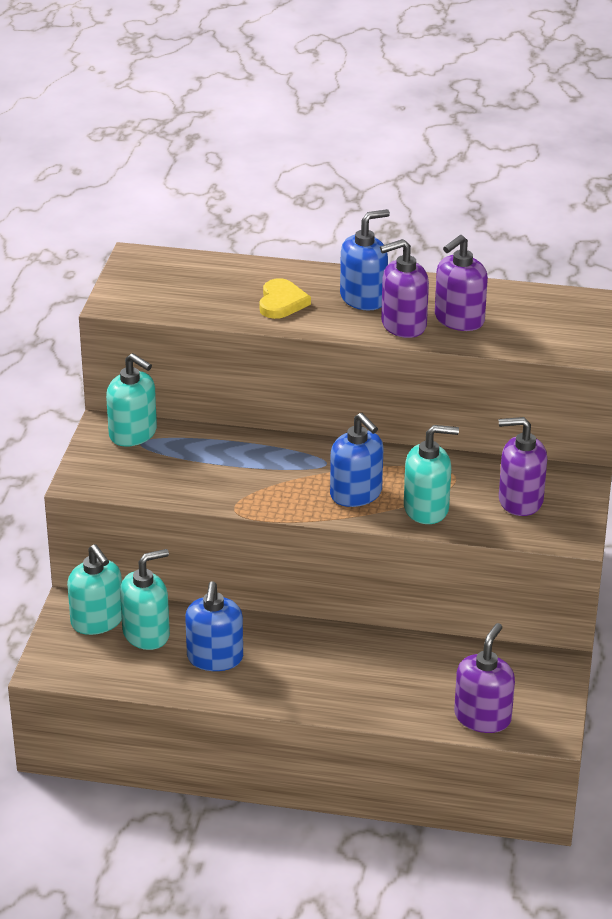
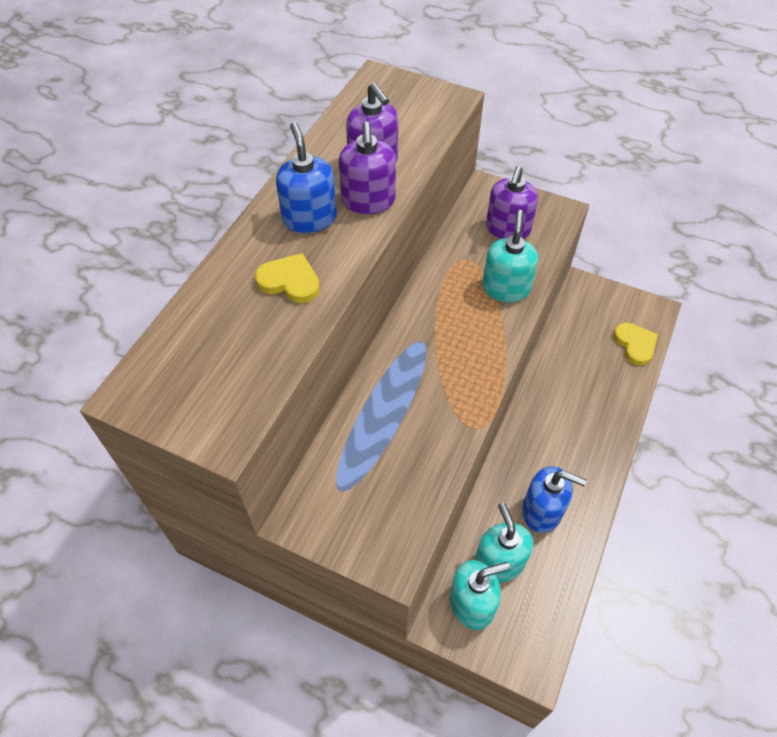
camera: 75 degrees left, 20 degrees up
(133, 434) = (322, 494): turquoise soap dispenser -> none
(356, 494) = (474, 330): blue soap dispenser -> none
(482, 717) = (635, 344): purple soap dispenser -> yellow heart

